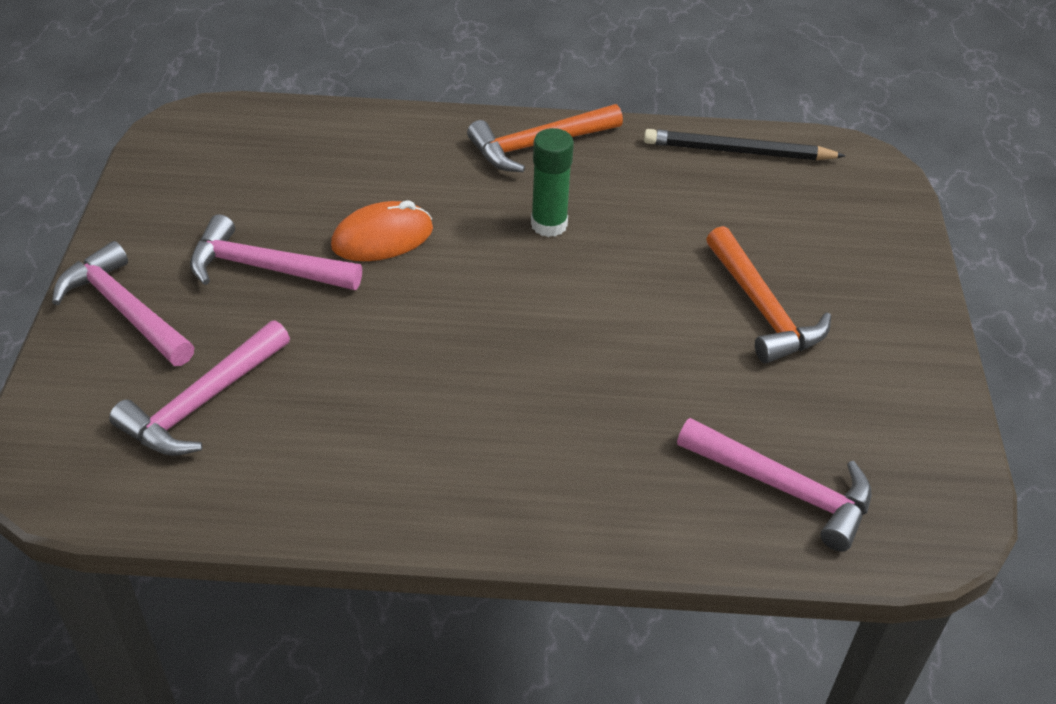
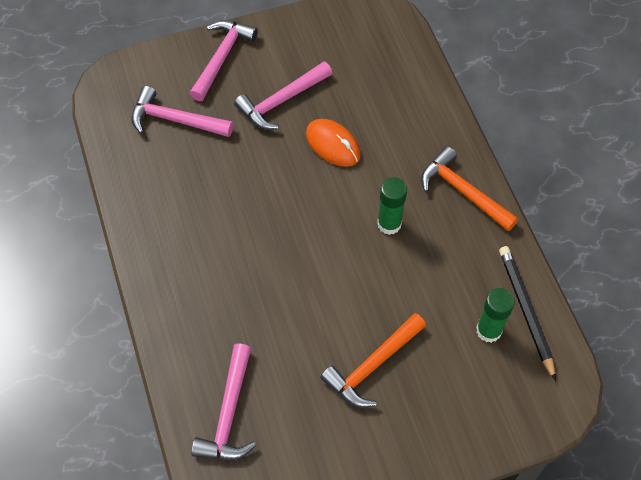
camera: 70 degrees right, 15 degrees up
(264, 268) = (281, 101): pink hammer -> pink hammer turned 120 degrees counterclockwise
(752, 189) = (488, 330): none -> green glue stick

